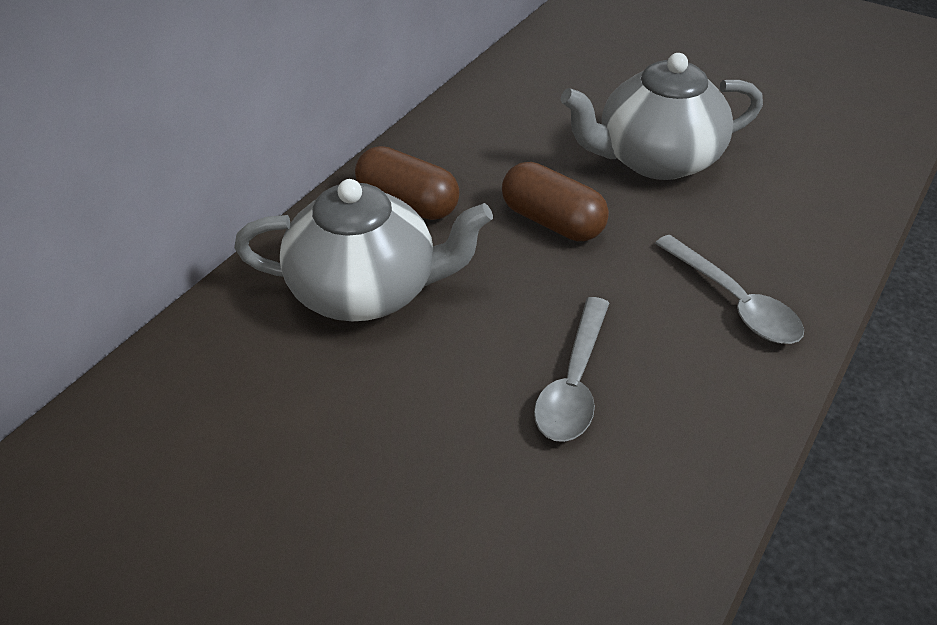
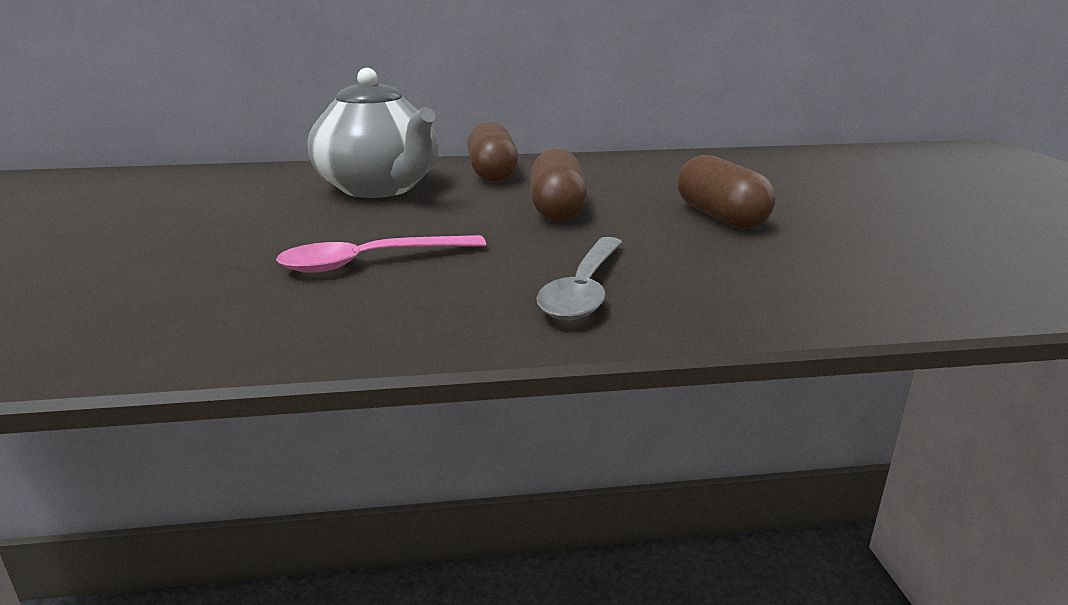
camera: 50 degrees right, 20 degrees down
(574, 383) = (370, 262): grey spoon -> pink spoon
(655, 159) = (720, 217): grey teapot -> brown capsule

